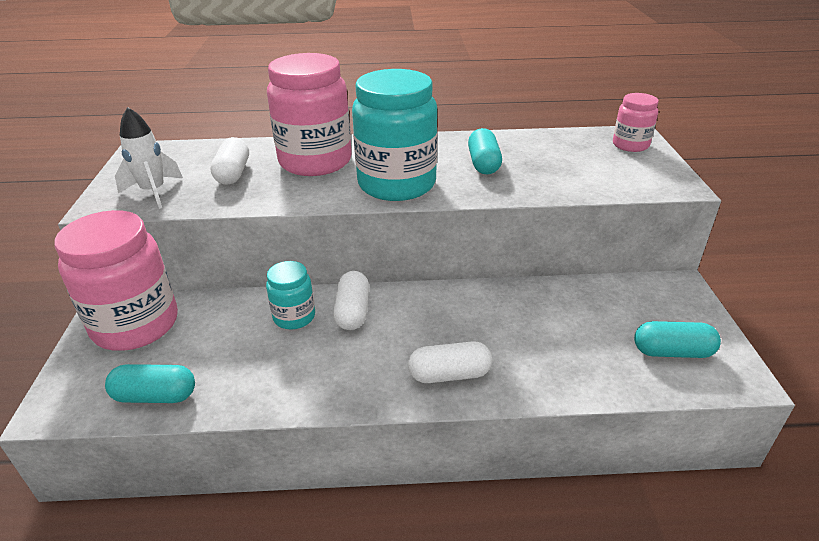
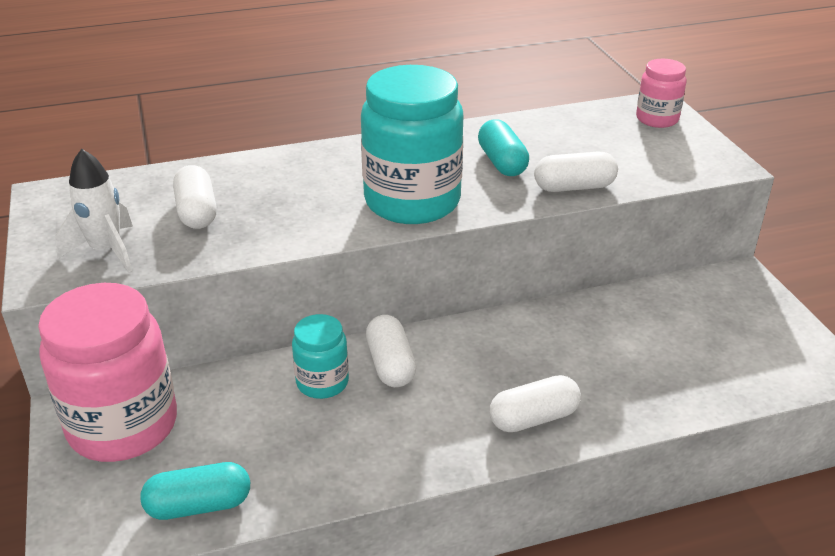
camera: 15 degrees left, 0 degrees up
(315, 161) = (295, 183): pink jar -> none
(535, 188) = (574, 187): none -> white capsule
(672, 352) = (756, 352): turquoise capsule -> none

